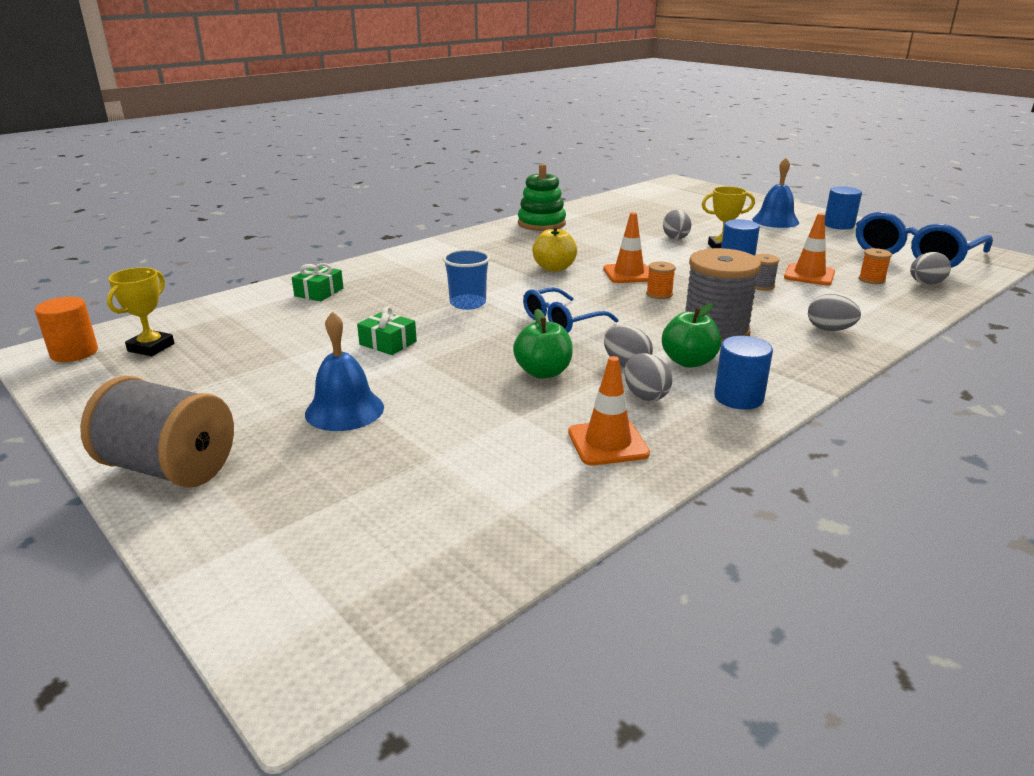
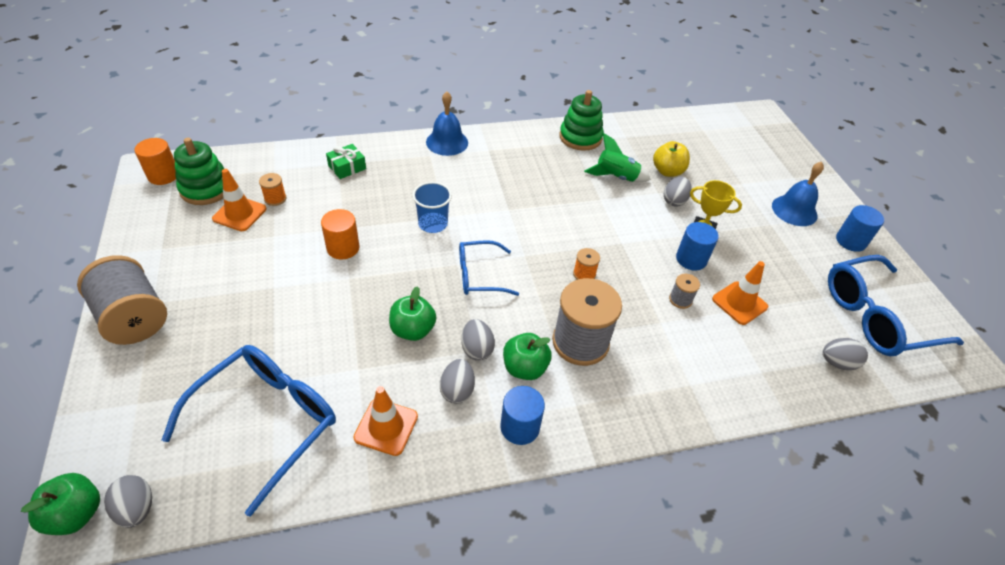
camera: 25 degrees right, 20 degrees up
(151, 347) = (206, 189): yellow trophy -> green stacking toy
(294, 664) = (76, 514): none -> green apple
(344, 410) = (261, 309): blue bell -> blue bell (447, 142)
(388, 343) = (343, 248): green gift -> orange cylinder
(465, 486) = (267, 421): none -> blue glasses
(554, 268) = (534, 204): yellow apple -> yellow apple (667, 171)
(606, 237) = (616, 177): none -> green rocket
(628, 274) = (586, 236): orange traffic cone -> orange traffic cone (239, 214)
(829, 330) = (677, 383): grey egg -> grey egg (136, 509)
(871, 280) = (791, 334): orange spool -> orange spool (275, 198)

